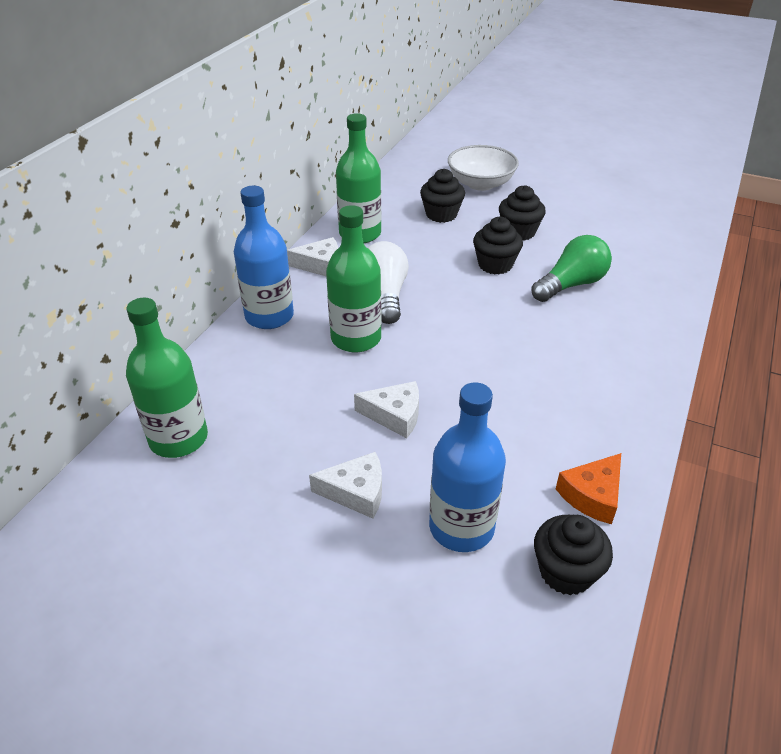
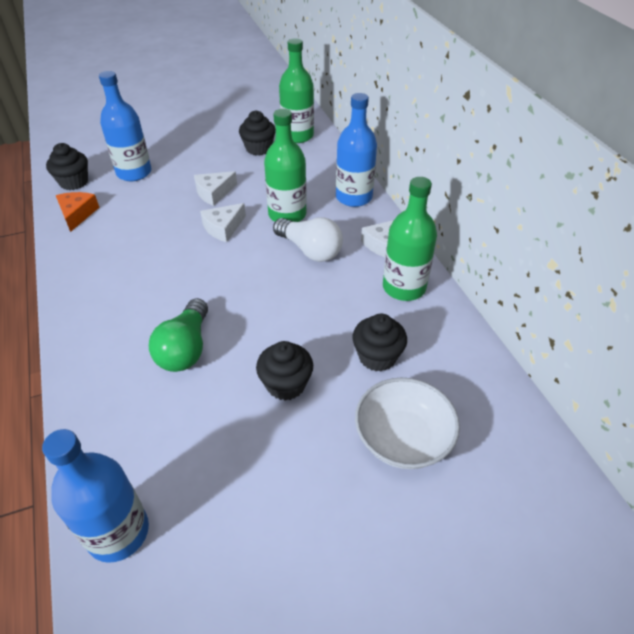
camera: 135 degrees right, 5 degrees up
(356, 492) = (194, 160): white cheese -> white cheese (223, 228)
(495, 265) = (266, 328): black cupcake -> black cupcake (258, 148)
(680, 227) = (118, 532): none -> blue bottle

